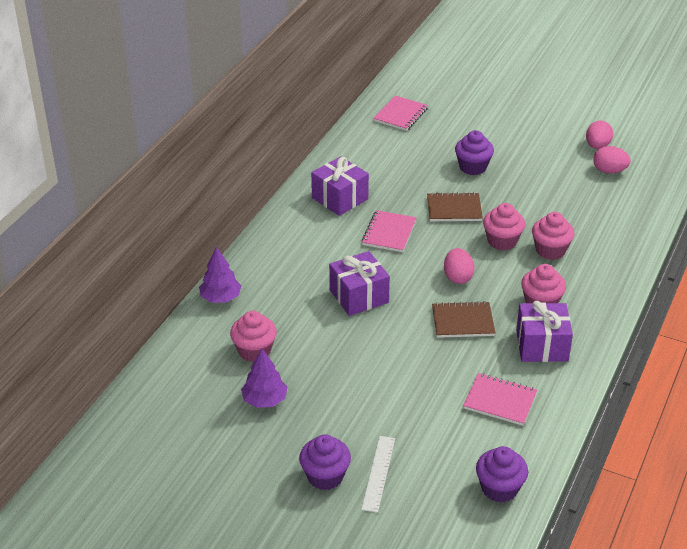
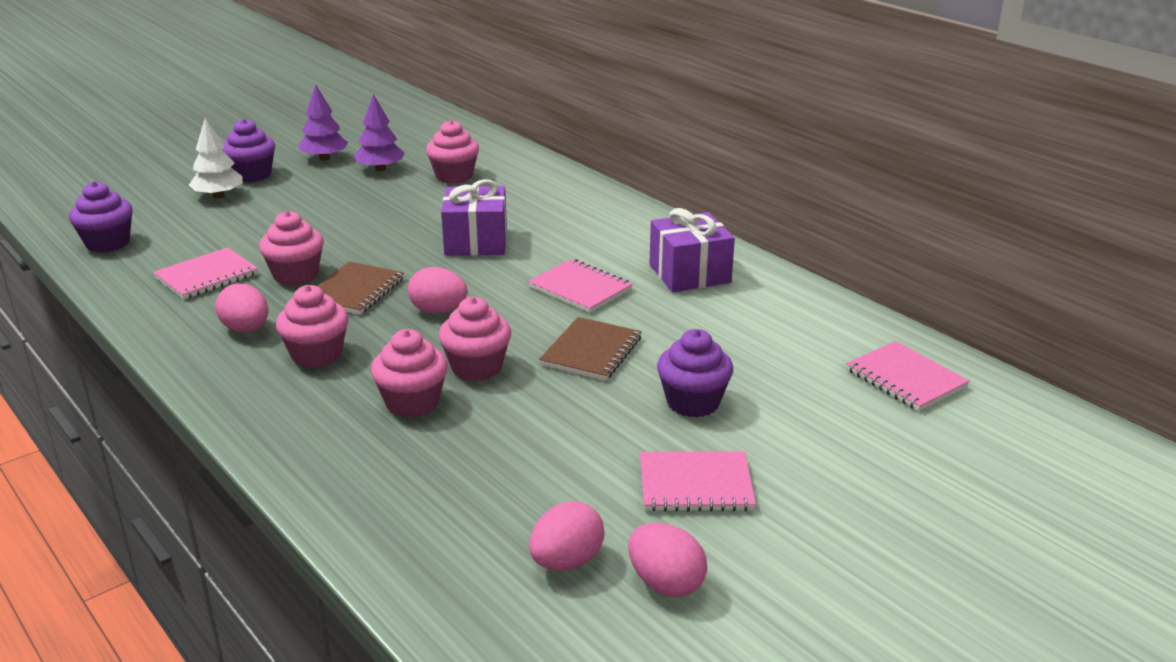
camera: 115 degrees right, 10 degrees down
(220, 298) = (555, 175): purple tree -> purple tree (324, 158)
(378, 473) = (218, 196): white ruler -> white tree
(465, 358) = (296, 275): none -> pink cupcake
(533, 153) = (695, 485): none -> pink notebook
(541, 345) = (246, 329): purple gift -> pink egg

